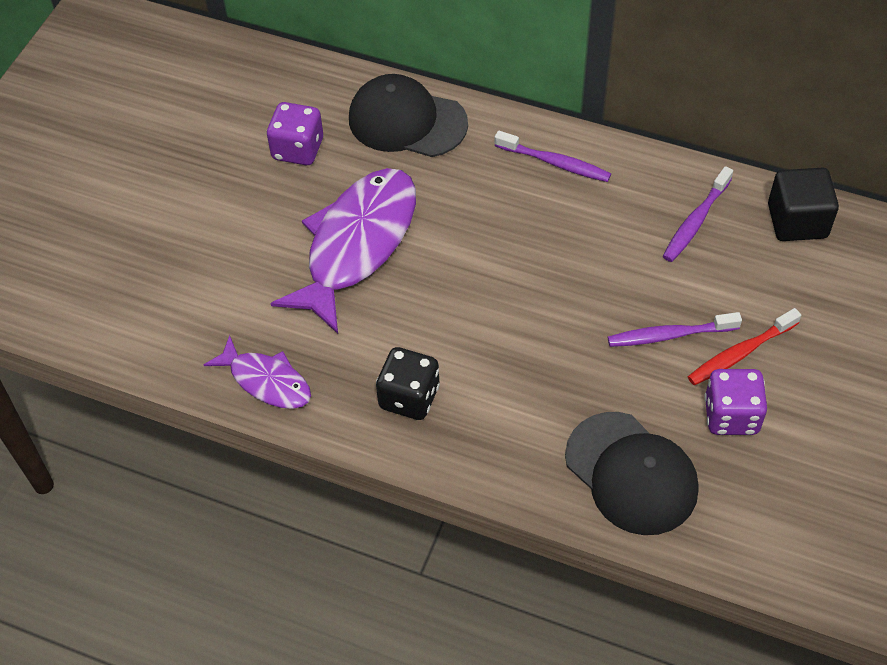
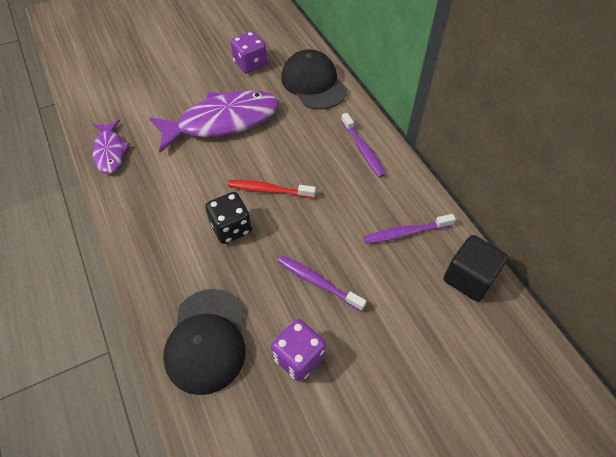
camera: 40 degrees right, 0 degrees up
(409, 397) = (155, 208): black dice -> black dice (231, 228)
(740, 353) = (346, 326): red toothbrush -> red toothbrush (269, 190)

